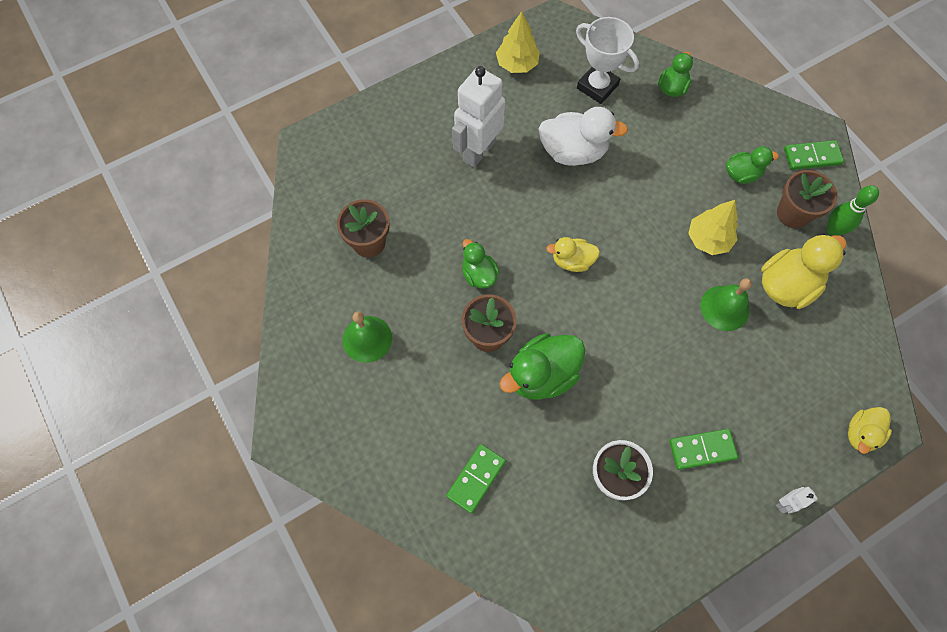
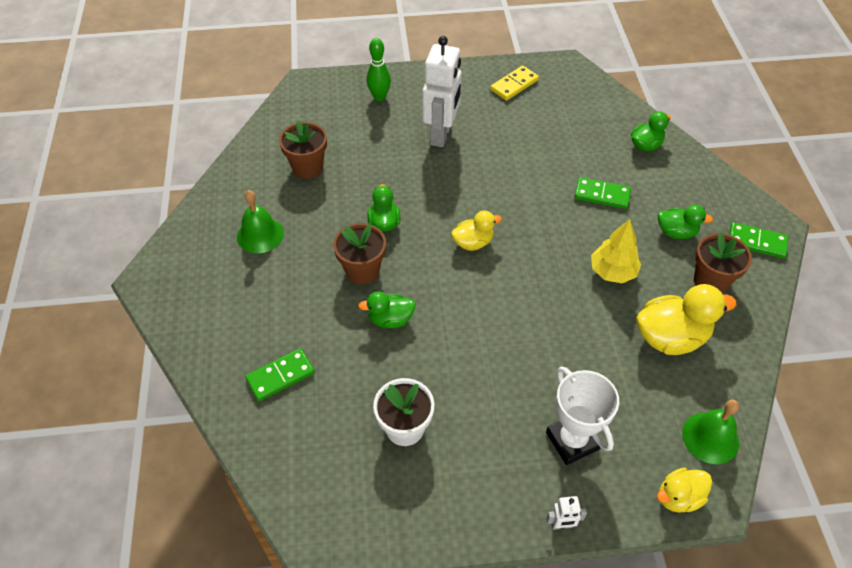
camera: 25 degrees right, 15 degrees down
(478, 151) = (441, 134): white robot -> white robot turned 135 degrees clockwise
(517, 64) = (514, 85): yellow tree -> yellow domino
(542, 375) = (390, 319): green duck -> green duck, size x0.59
(572, 261) = (473, 242): yellow duck -> yellow duck turned 135 degrees clockwise
(573, 152) = (525, 162): white duck -> none
(597, 86) = (576, 122): white trophy -> white trophy (572, 441)
(702, 450) = (504, 441): green domino -> green domino (602, 195)
(724, 308) = (596, 332): green bell -> green bell (710, 438)
(833, 230) = (745, 309): green bowling pin -> green bowling pin (379, 97)

